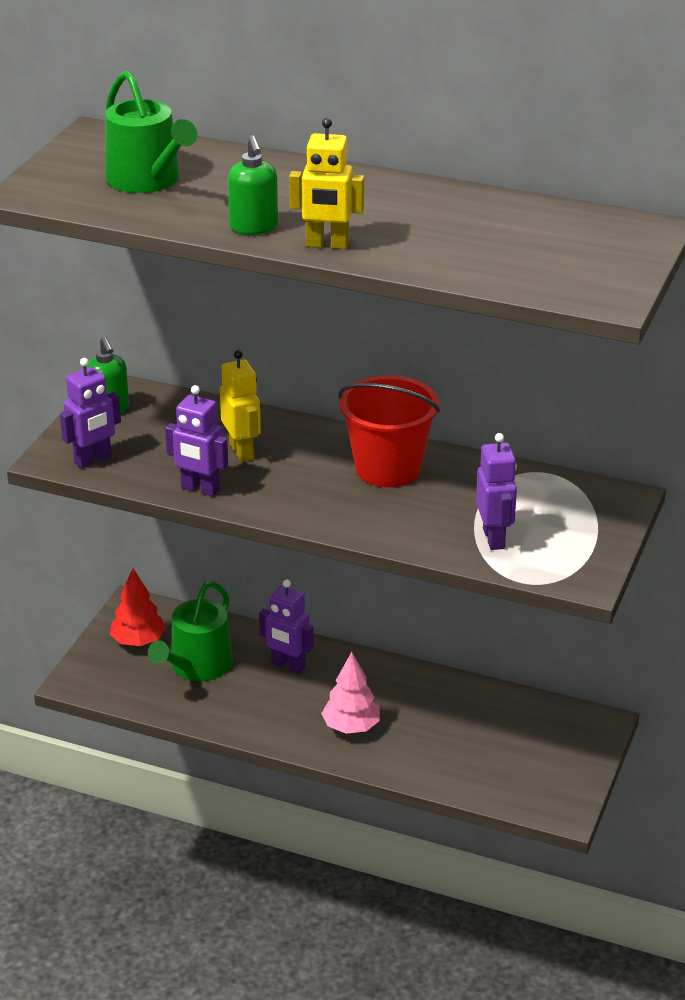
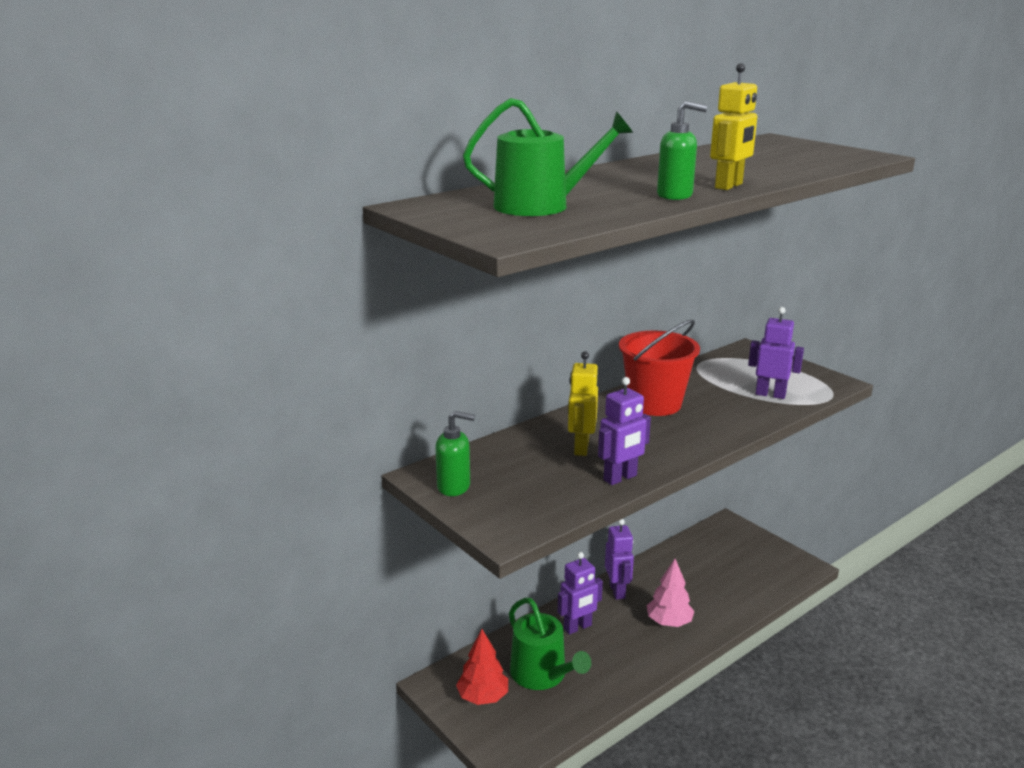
camera: 60 degrees left, 10 degrees down
(93, 460) = (529, 514): purple robot -> purple robot (617, 591)
(242, 452) = (581, 448): yellow robot -> yellow robot turned 90 degrees counterclockwise

